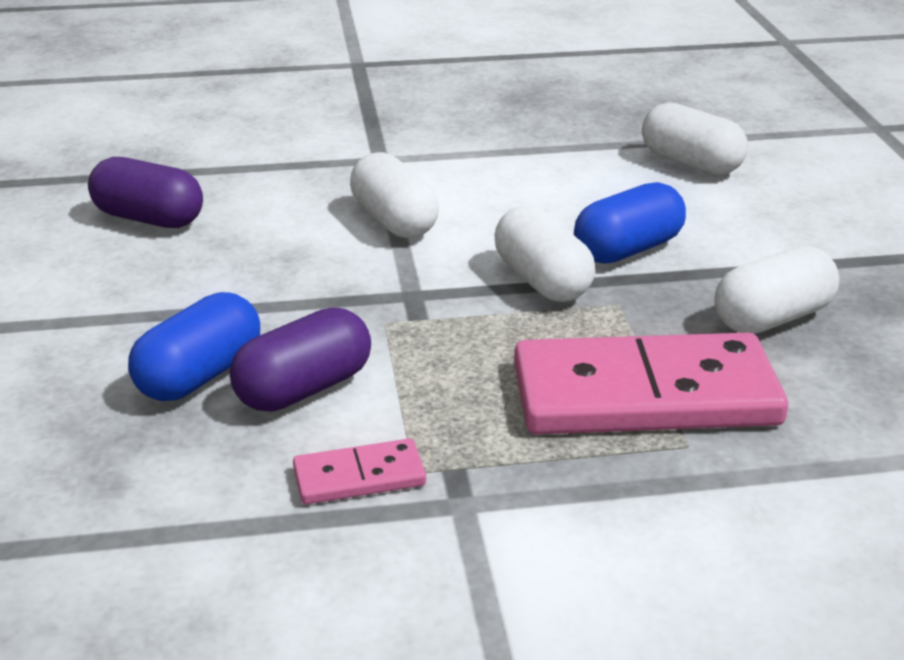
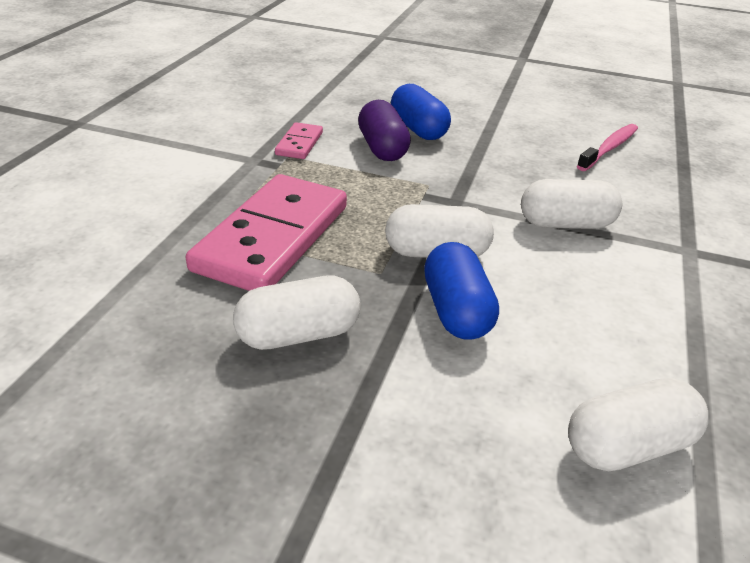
camera: 115 degrees right, 5 degrees up
(149, 218) = (609, 148): purple capsule -> pink toothbrush
(772, 318) = (298, 335): white capsule -> white capsule turned 75 degrees clockwise

